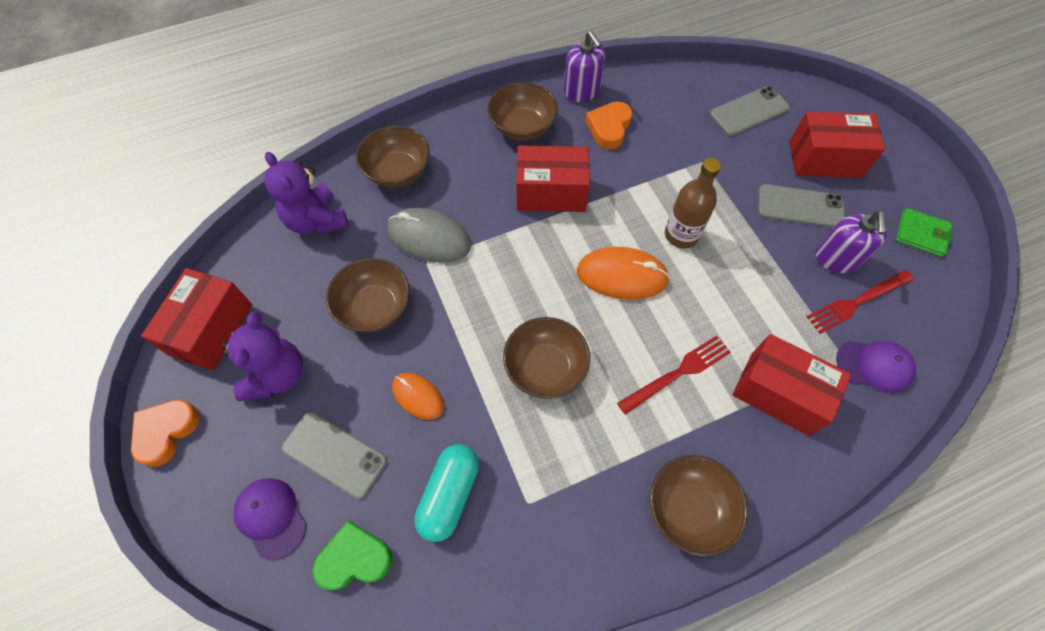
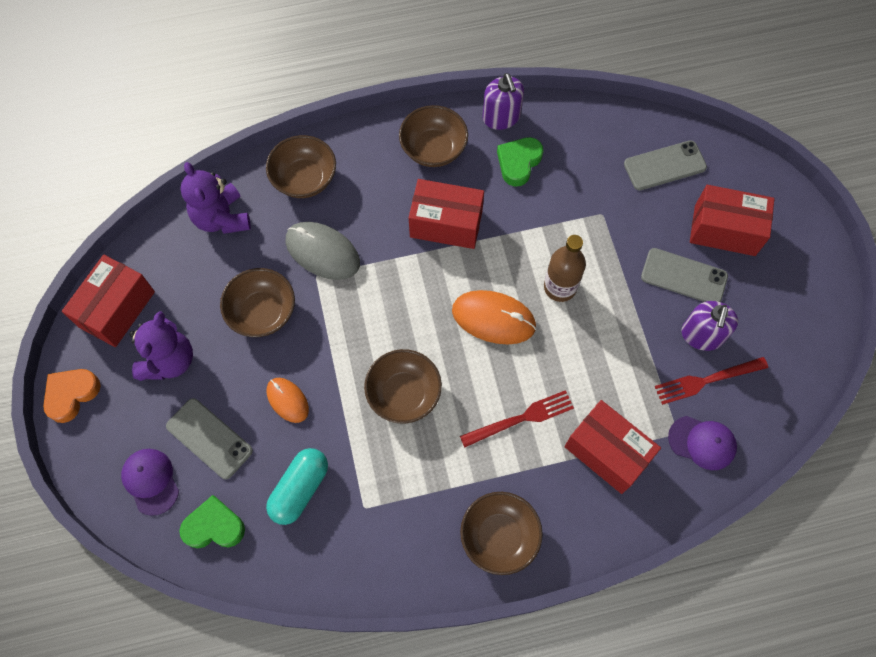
camera: 10 degrees right, 5 degrees up
(609, 128) = (518, 163): orange heart -> green heart
(921, 234) = (793, 324): green wallet -> none

